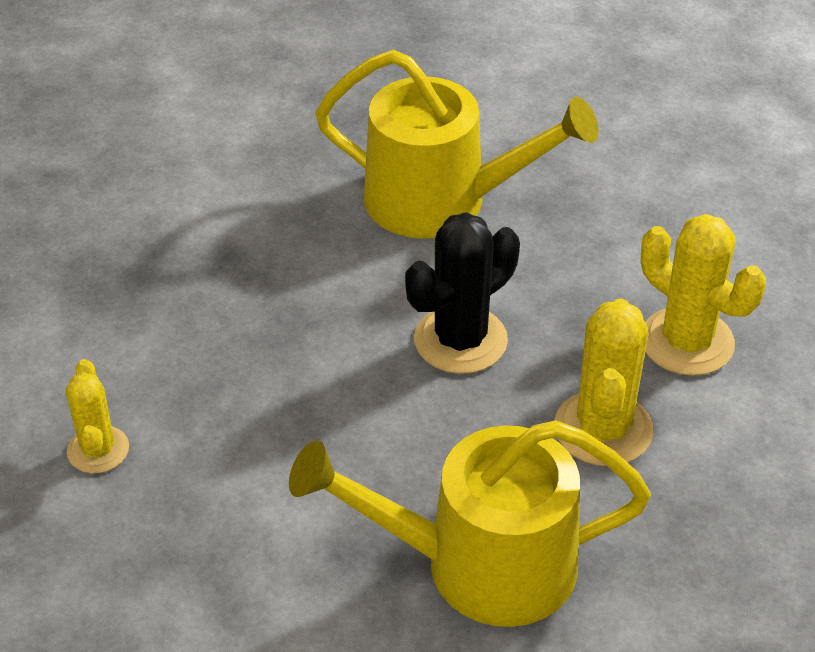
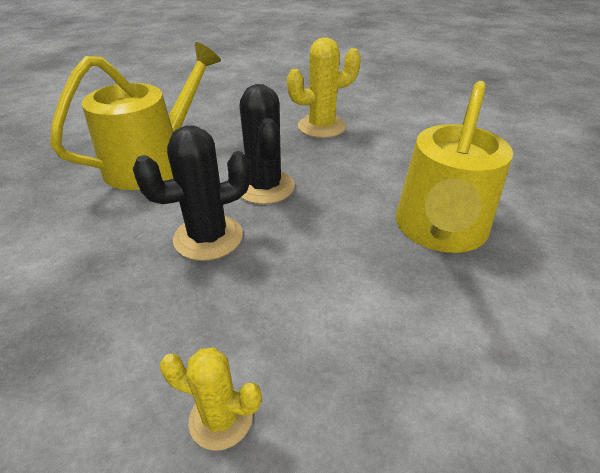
camera: 65 degrees left, 5 degrees down
(323, 331) = (208, 237): none -> black cactus
(603, 429) = (361, 163): yellow cactus -> none

